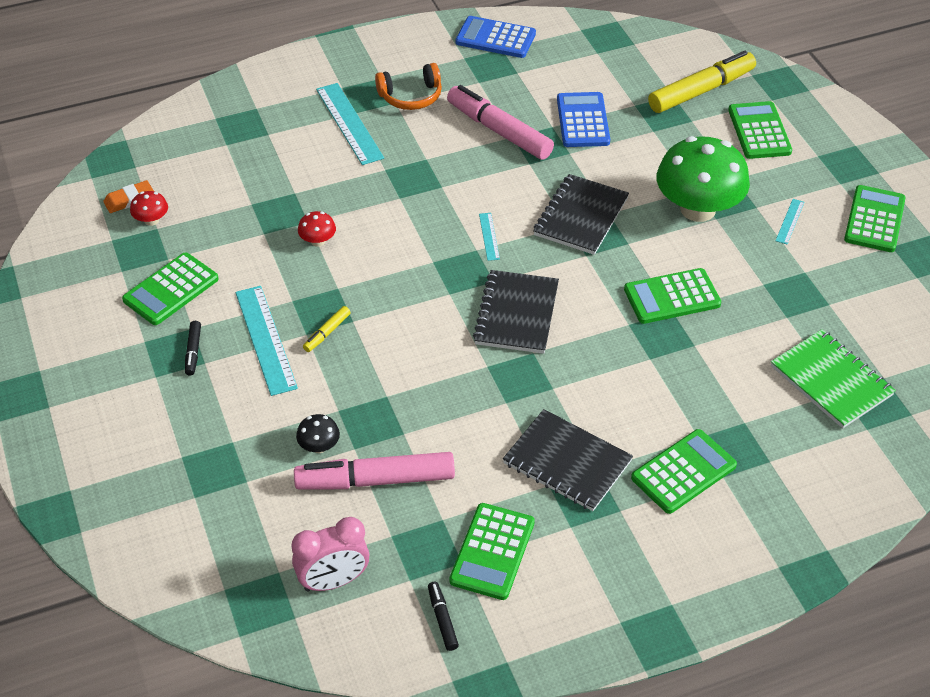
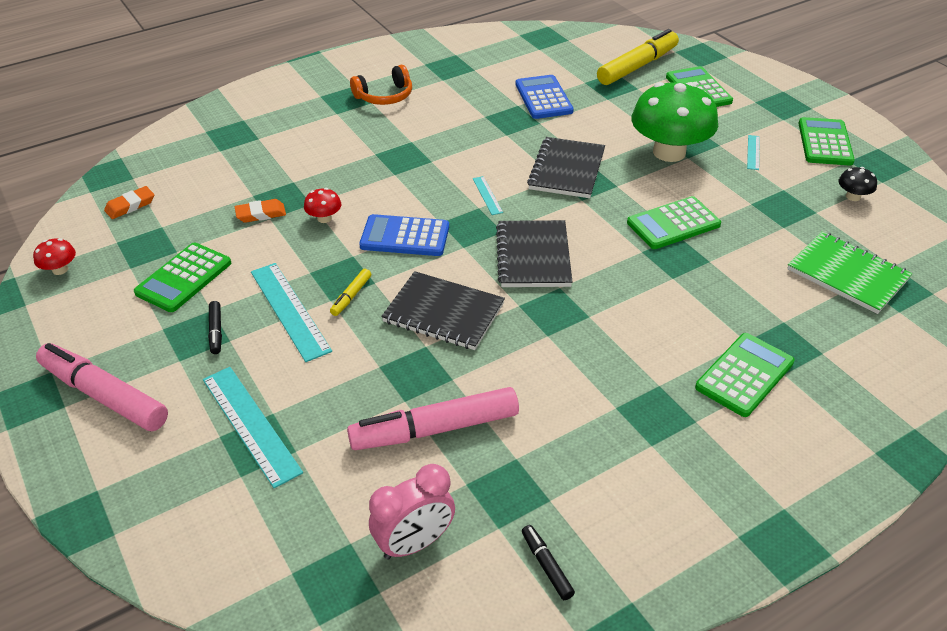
camera: 10 degrees left, 5 degrees down
(151, 220) = (155, 220): red mushroom -> red mushroom (60, 269)
(256, 227) = (261, 214): none -> orange eraser
(319, 446) = (367, 404): black mushroom -> black mushroom (853, 196)
(349, 123) = (333, 122): turquoise ruler -> turquoise ruler (250, 424)
(492, 552) = (579, 483): green calculator -> none
(495, 38) = (448, 47): blue calculator -> blue calculator (405, 237)
(499, 131) = (471, 113): pink marker -> pink marker (104, 396)
(567, 462) = (626, 383): black notebook -> black notebook (443, 313)

